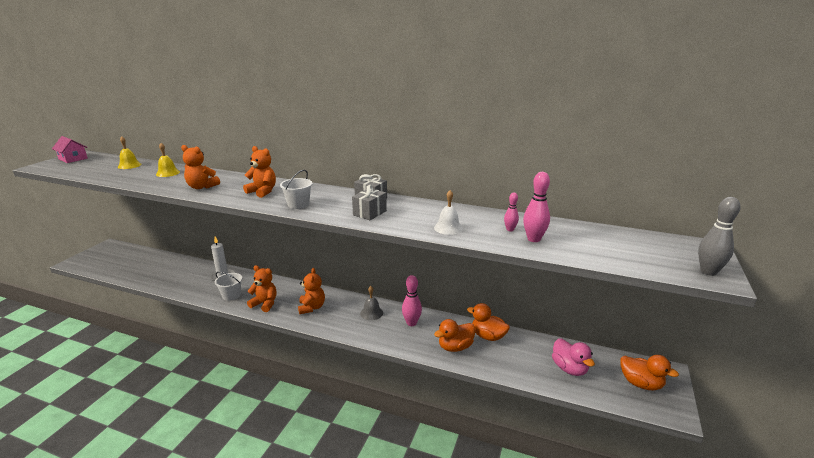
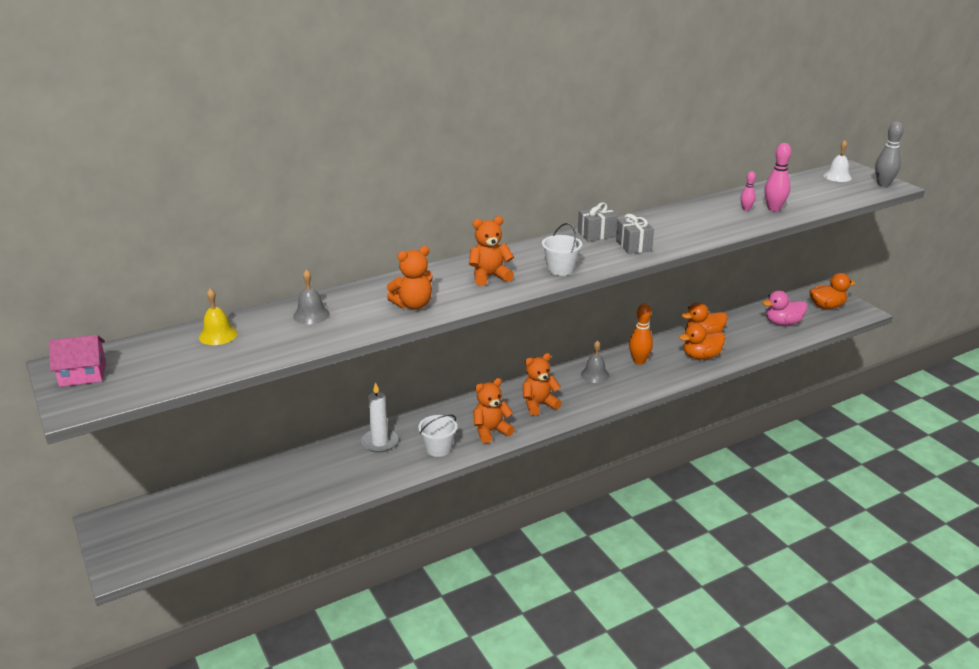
camera: 50 degrees left, 5 degrees up
(168, 173) = (311, 315): yellow bell -> grey bell
(311, 307) = (539, 404): orange teddy bear -> orange teddy bear turned 60 degrees counterclockwise
(411, 323) = (639, 361): pink bowling pin -> orange bowling pin
(448, 228) = (712, 228): white bell -> white bell (837, 176)
(455, 347) = (701, 356): orange duck -> orange duck turned 60 degrees clockwise
(569, 368) = (782, 323): pink duck -> pink duck turned 150 degrees clockwise

